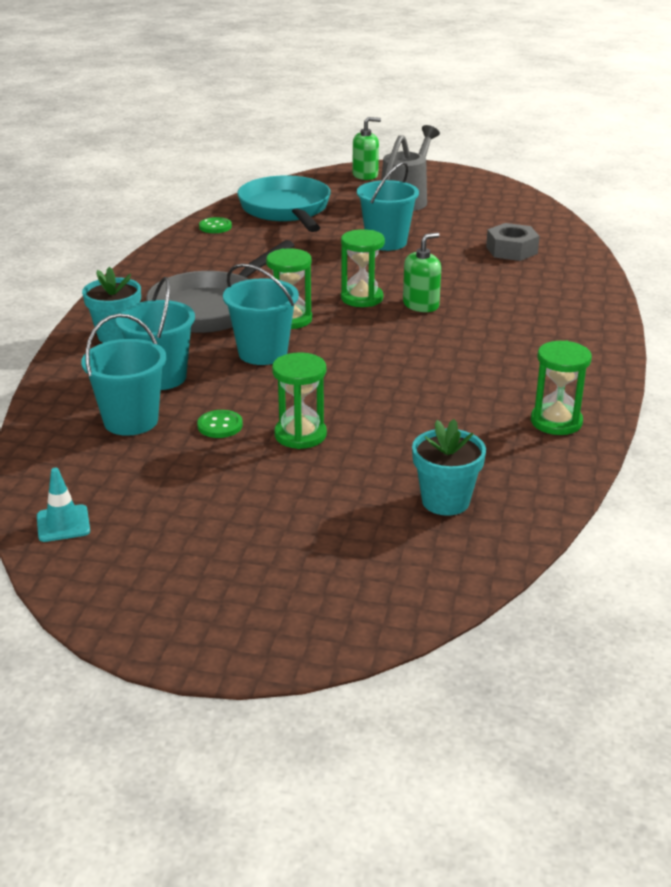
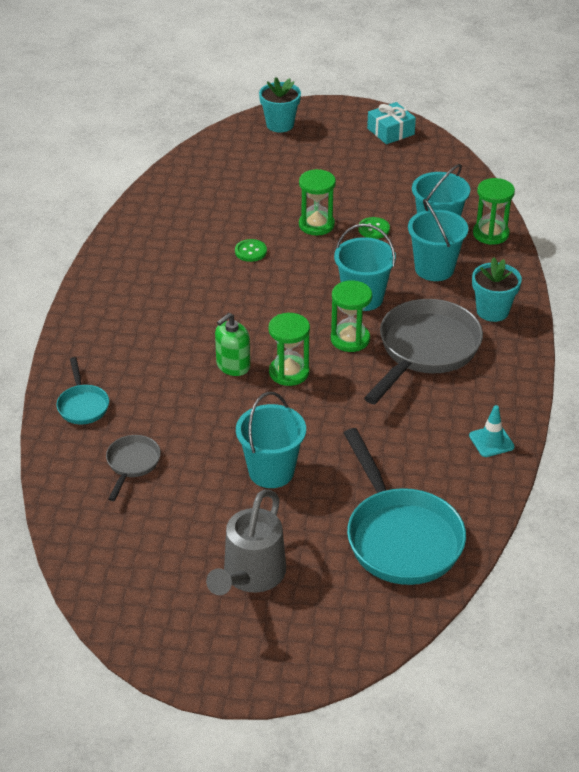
camera: 175 degrees right, 10 degrees up
(63, 524) = (441, 160): turquoise traffic cone -> turquoise traffic cone (491, 441)
(121, 587) = (390, 131): none -> turquoise gift
(215, 227) = (474, 492): green button -> green button (250, 251)
(365, 175) = (312, 648): green soap dispenser -> none
(445, 501) = (219, 185): turquoise flower pot -> turquoise flower pot (280, 125)
(511, 250) = (132, 464): grey nut -> grey pan
(556, 422) = (137, 245): green hourglass -> green hourglass (490, 234)
(571, 285) = (82, 405): none -> turquoise pan

